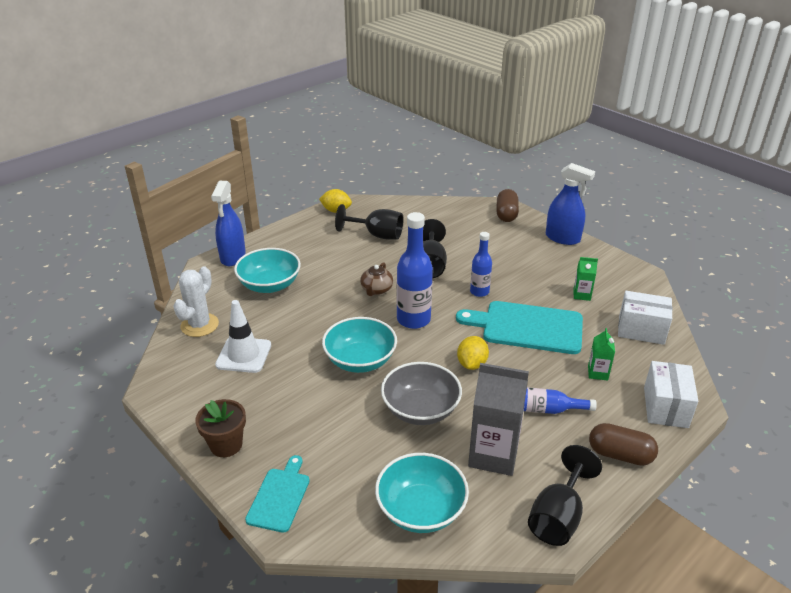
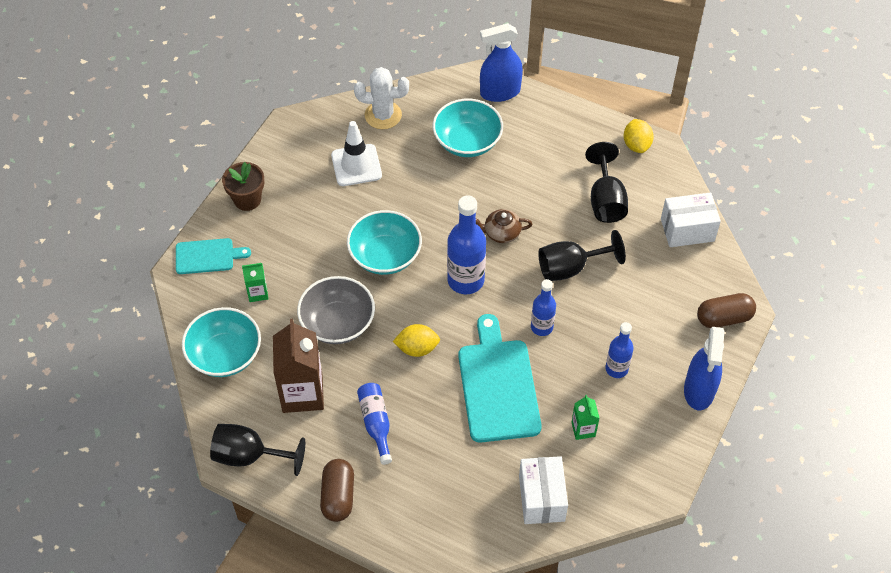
camera: 70 degrees right, 20 degrees up
(493, 455) = (302, 393): grey carton -> brown carton
(532, 267) = (616, 369): none -> blue bottle
(597, 373) = (449, 463): green carton -> green carton (258, 293)
(665, 407) = (419, 532): white box -> white box (687, 230)

